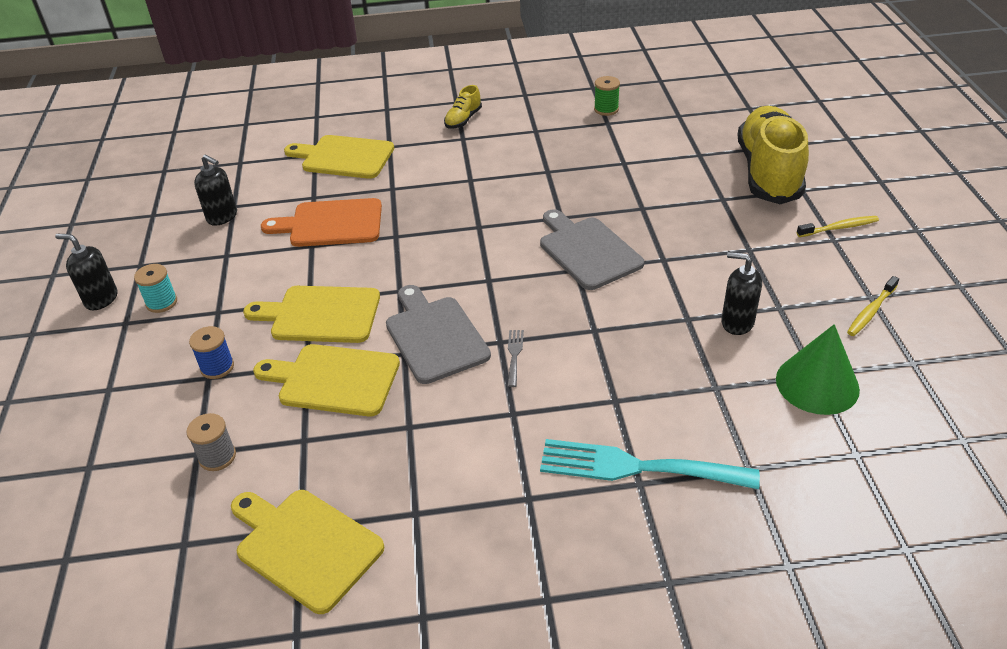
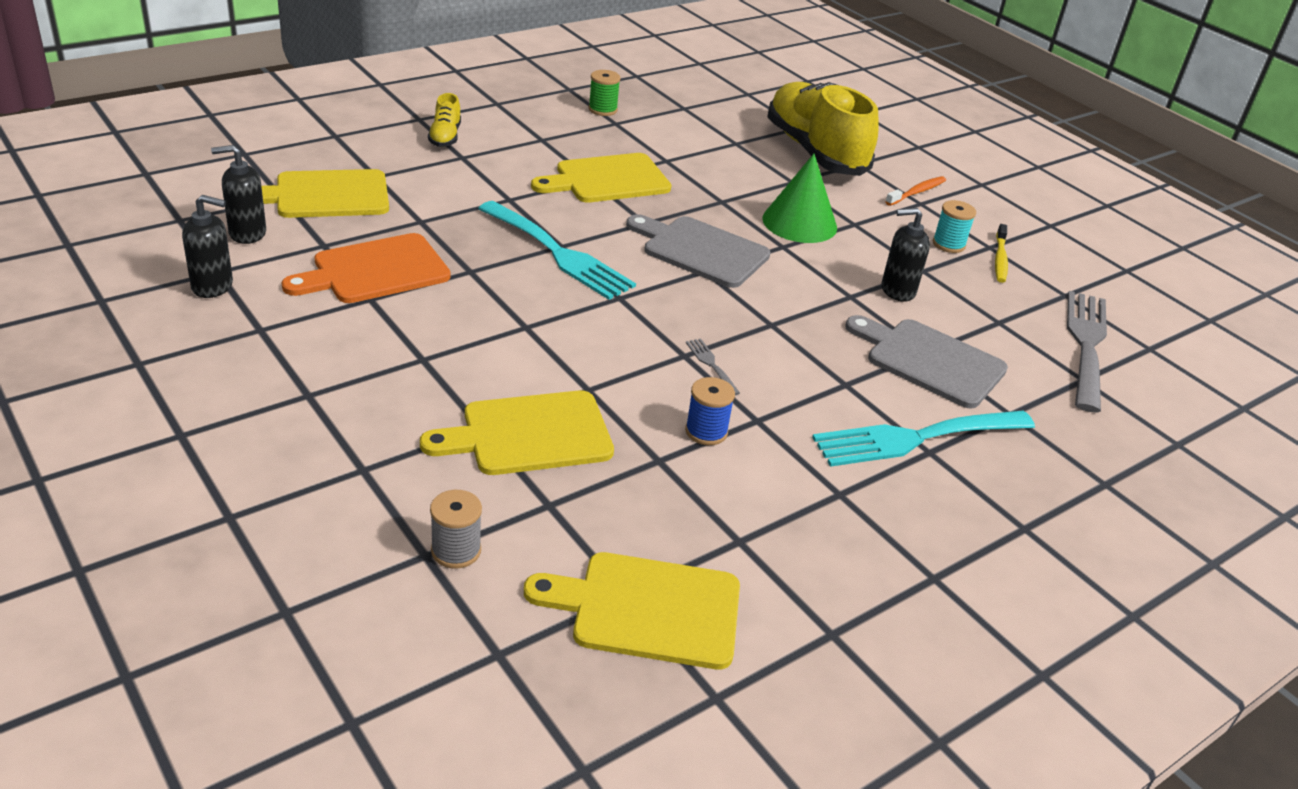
camera: 35 degrees left, 5 degrees down
(101, 299) = (114, 414): black soap dispenser -> black soap dispenser (247, 233)
(161, 302) = (214, 400): turquoise spool -> turquoise spool (948, 244)
(217, 367) = (365, 455): blue spool -> blue spool (706, 431)
(320, 314) = (450, 370): yellow cutting board -> yellow cutting board (607, 179)
(435, 336) = (608, 364): grey cutting board -> grey cutting board (930, 361)
(471, 233) = (559, 253): none -> turquoise fork
(817, 384) = (1006, 329): green cone -> green cone (799, 223)
(839, 228) = (917, 192): yellow toothbrush -> orange toothbrush
(891, 419) = (1086, 344): none -> grey fork

